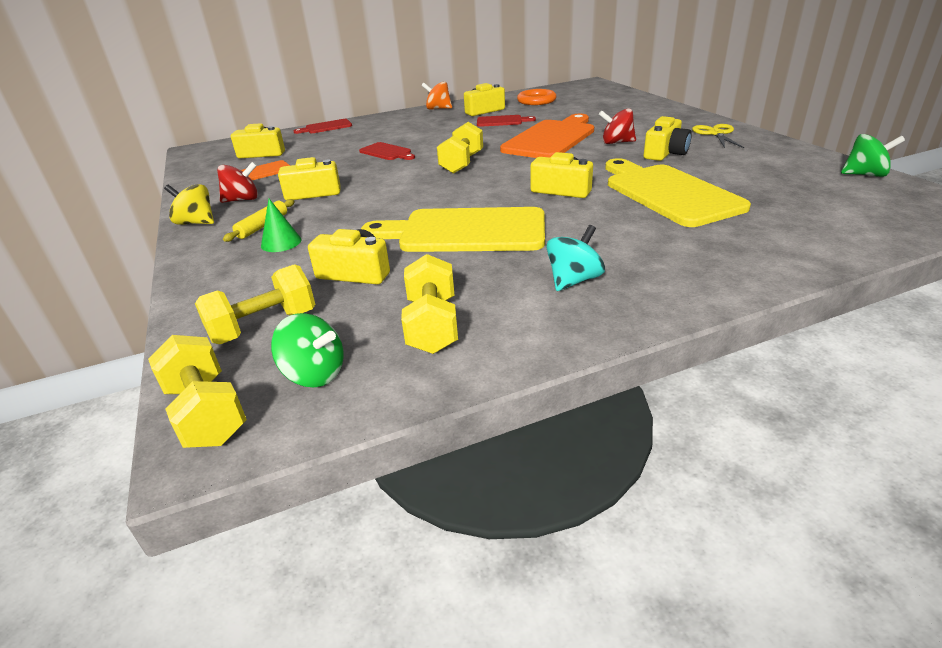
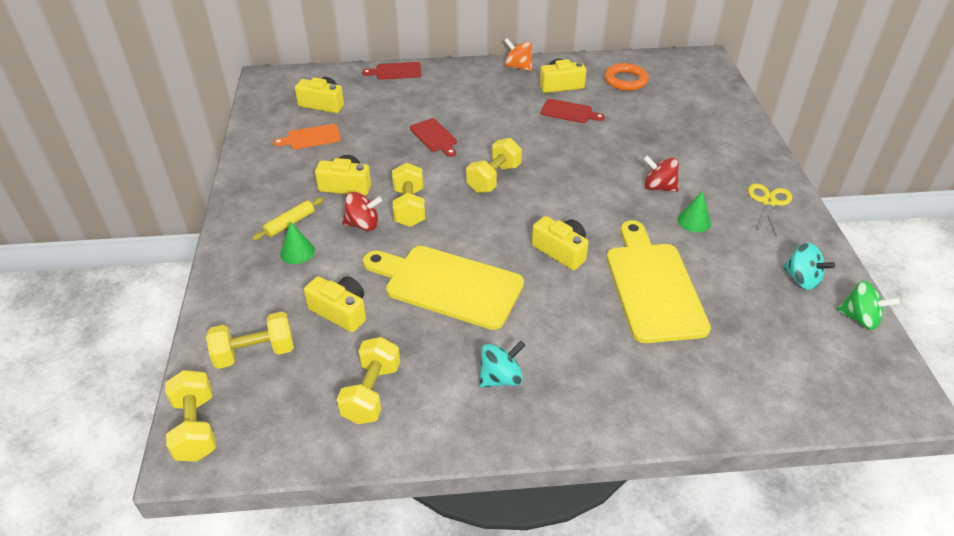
camera: 15 degrees right, 10 degrees up
(196, 223) = (239, 201): yellow spinning top -> none
(242, 200) = (285, 178): red spinning top -> red spinning top (363, 224)
(315, 374) = (273, 415): green spinning top -> none
(389, 193) = (409, 207): none -> yellow dumbbell
(551, 138) = (600, 160): orange cutting board -> none
(665, 153) = (694, 221): yellow camera -> green cone
(791, 164) = (801, 279): none -> turquoise spinning top

